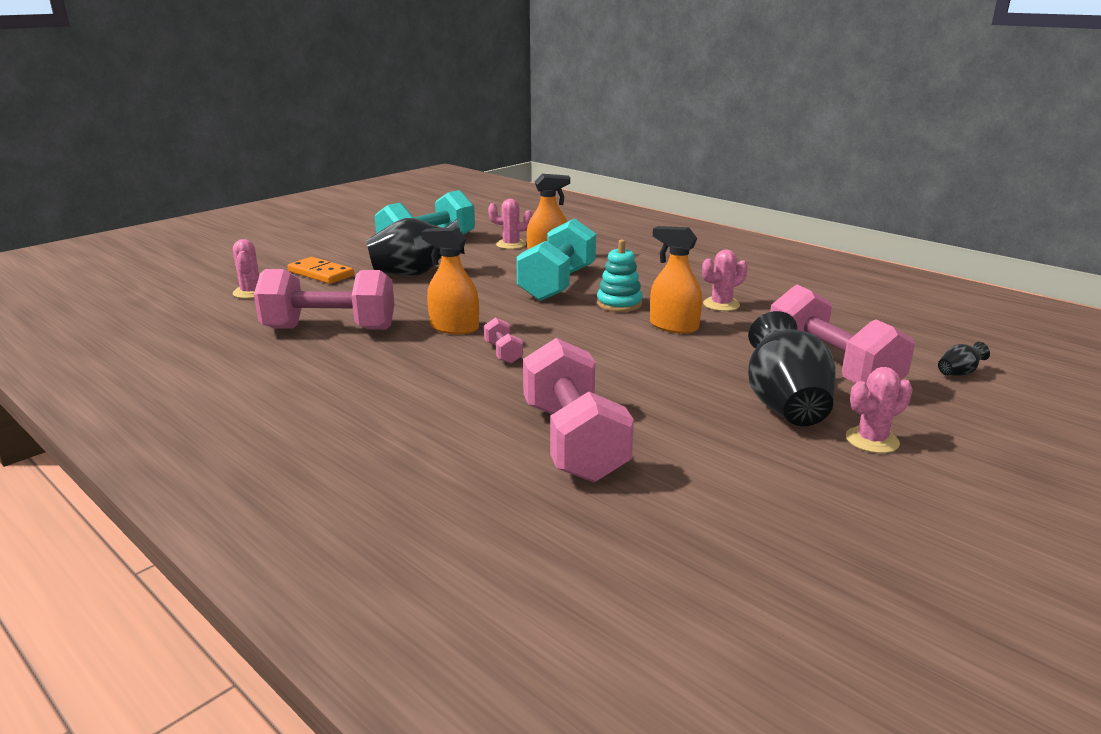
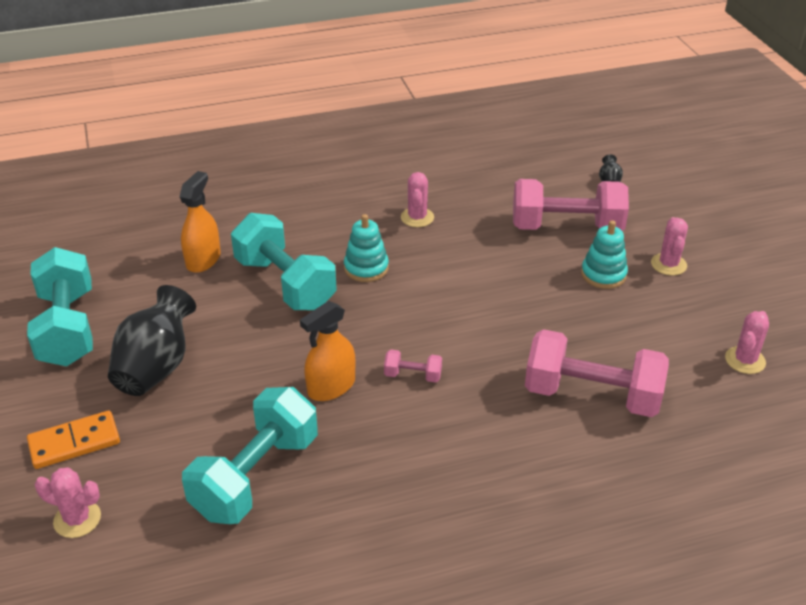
camera: 60 degrees left, 15 degrees up
(330, 329) = (256, 476): pink dumbbell -> turquoise dumbbell
(511, 245) = (141, 270): pink cactus -> pink cactus (745, 360)
(673, 326) = (438, 261): orange spray bottle -> none
(785, 405) = (603, 274): black vase -> turquoise stacking toy

